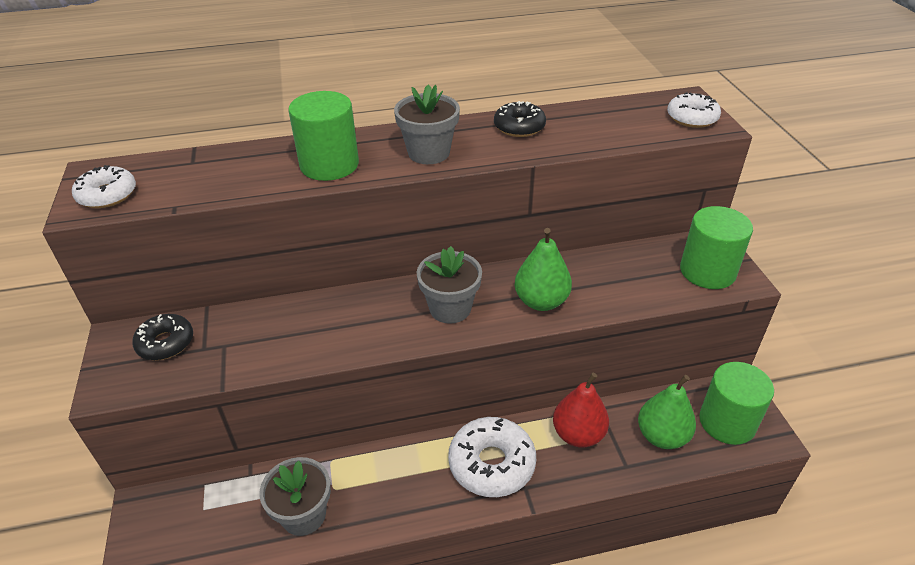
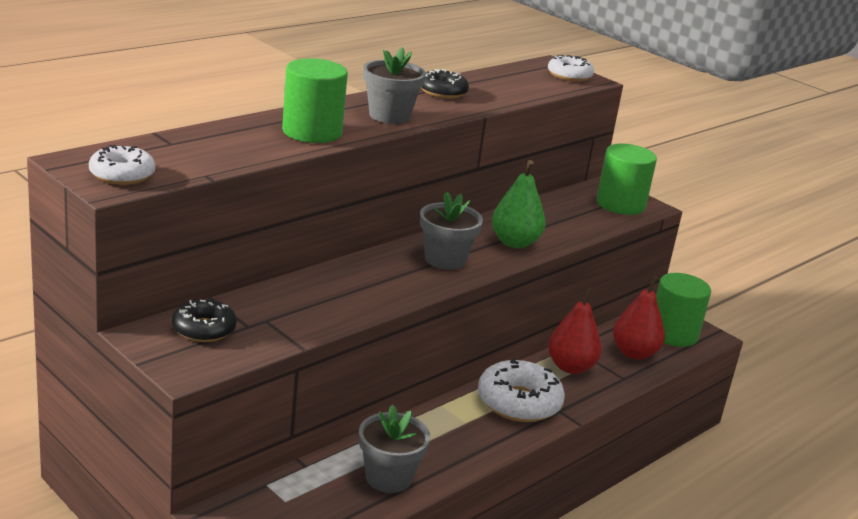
camera: 35 degrees left, 15 degrees down
(662, 436) = (634, 353): green pear -> red pear

